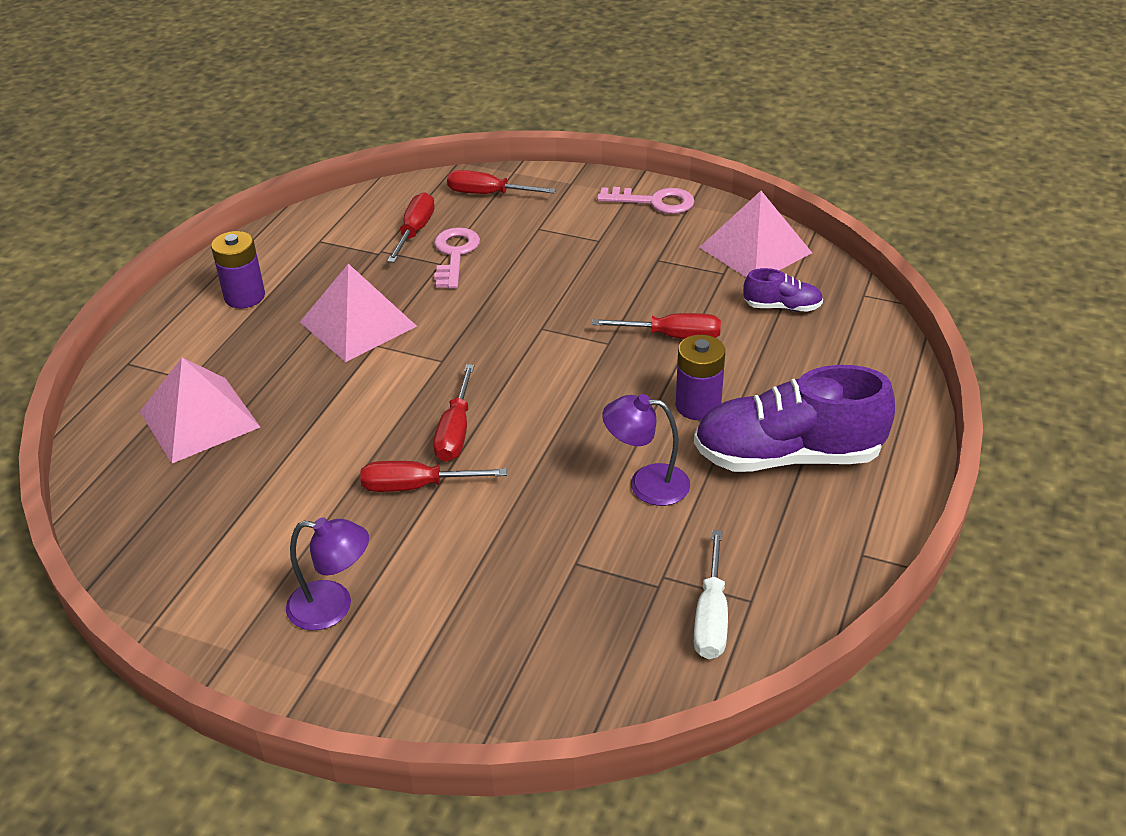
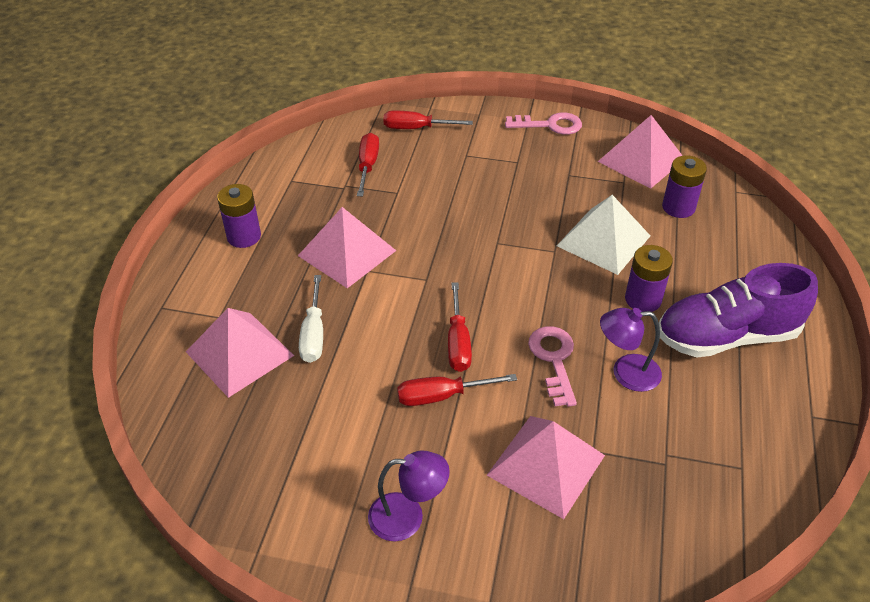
camera: 10 degrees left, 5 degrees up
(454, 254) = (406, 184): pink key -> pink key (554, 360)
(513, 572) = (546, 465): none -> pink pyramid
(673, 336) = (603, 240): red screwdriver -> white pyramid
(711, 617) = (716, 487): white screwdriver -> white screwdriver (313, 334)
(782, 307) = (678, 207): purple shoe -> purple battery

